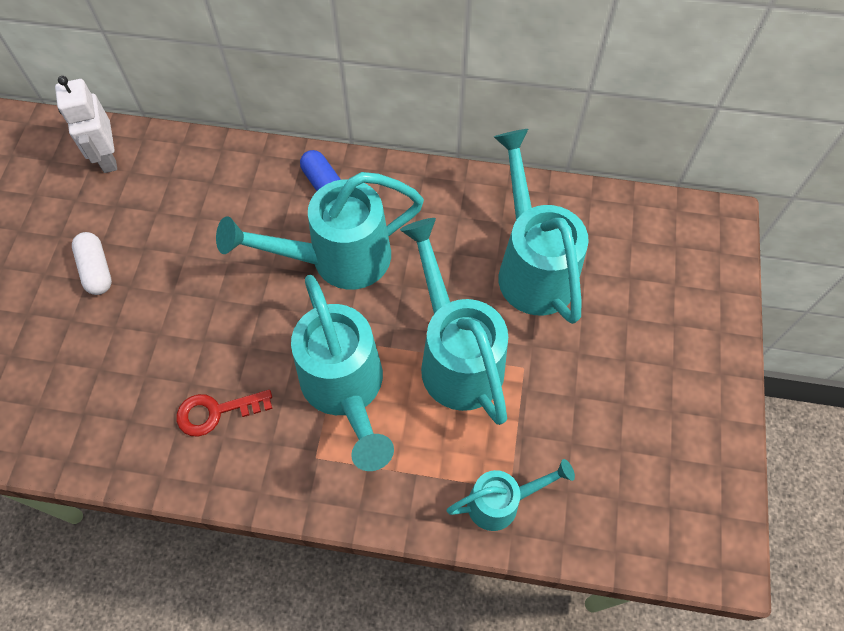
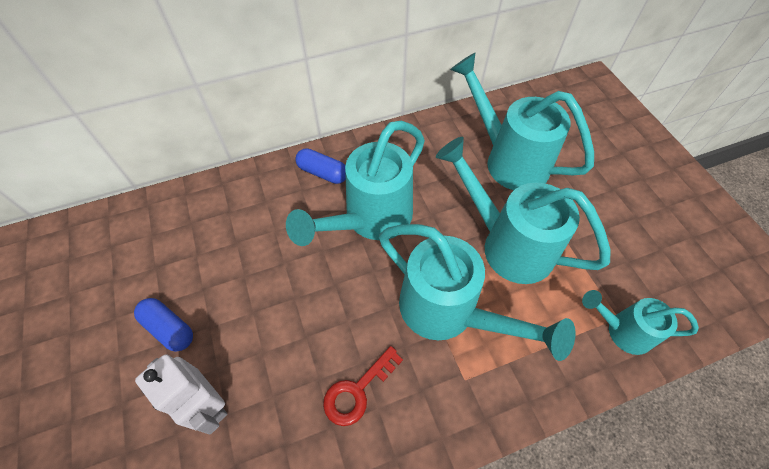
camera: 30 degrees left, 5 degrees down
(96, 269) = (169, 328): white capsule -> blue capsule
(108, 157) = (124, 232): white robot -> white robot (208, 405)
(502, 502) = (621, 330): turquoise watering can -> turquoise watering can turned 120 degrees counterclockwise

